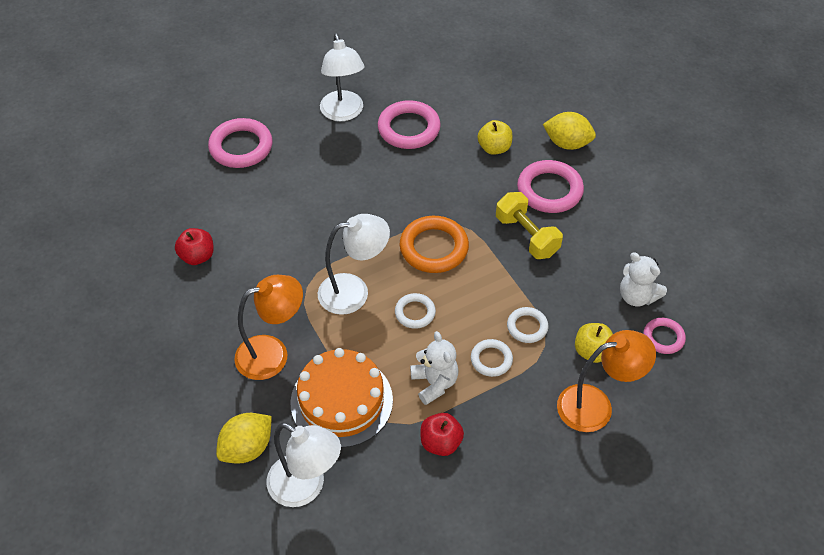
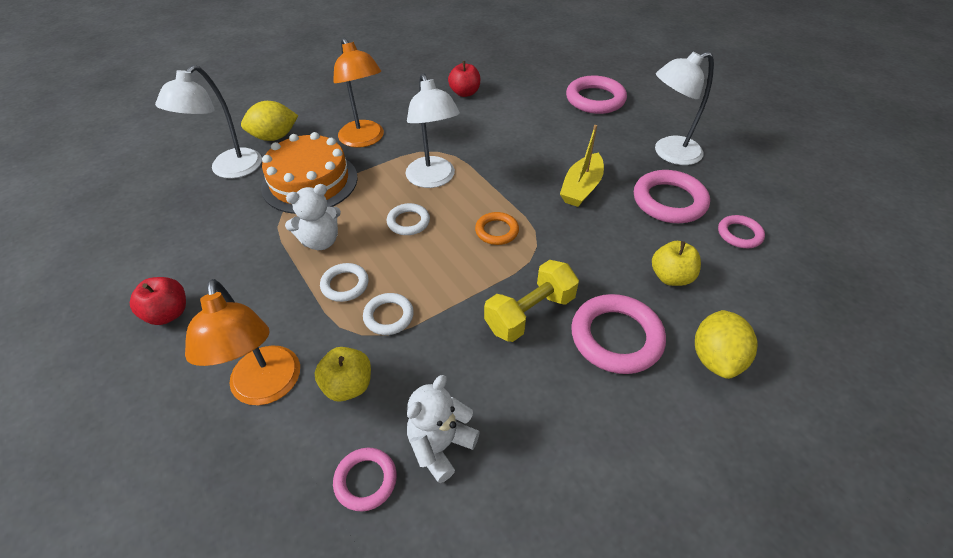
camera: 85 degrees right, 5 degrees down
(247, 448) = (274, 137): yellow lemon -> yellow lemon turned 60 degrees counterclockwise
(383, 182) = (581, 188): none -> yellow boat
(434, 248) = (496, 231): orange ring -> orange ring, size x0.56
(440, 442) = (250, 249): red apple -> red apple (168, 313)
(452, 98) = (739, 234): none -> pink ring

